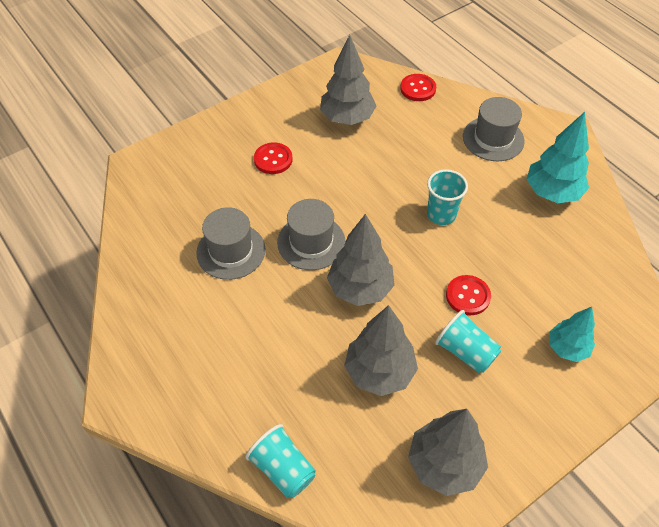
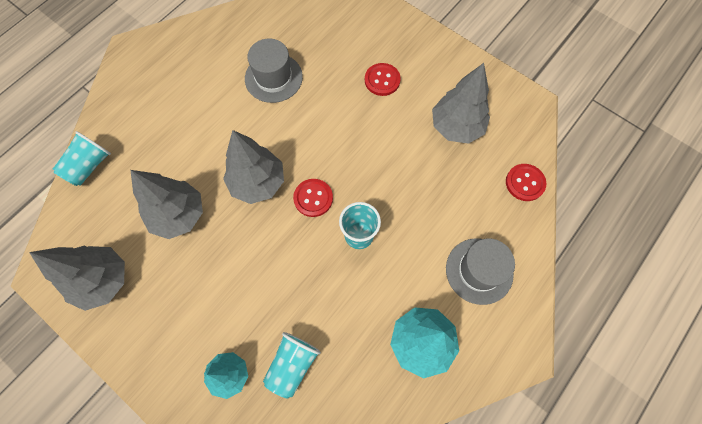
camera: 75 degrees right, 15 degrees up
(311, 242) = (297, 133): grey hat -> none
(465, 351) = (210, 282): turquoise cup -> turquoise cup (292, 365)
(468, 296) = (269, 275): red button -> red button (313, 198)

